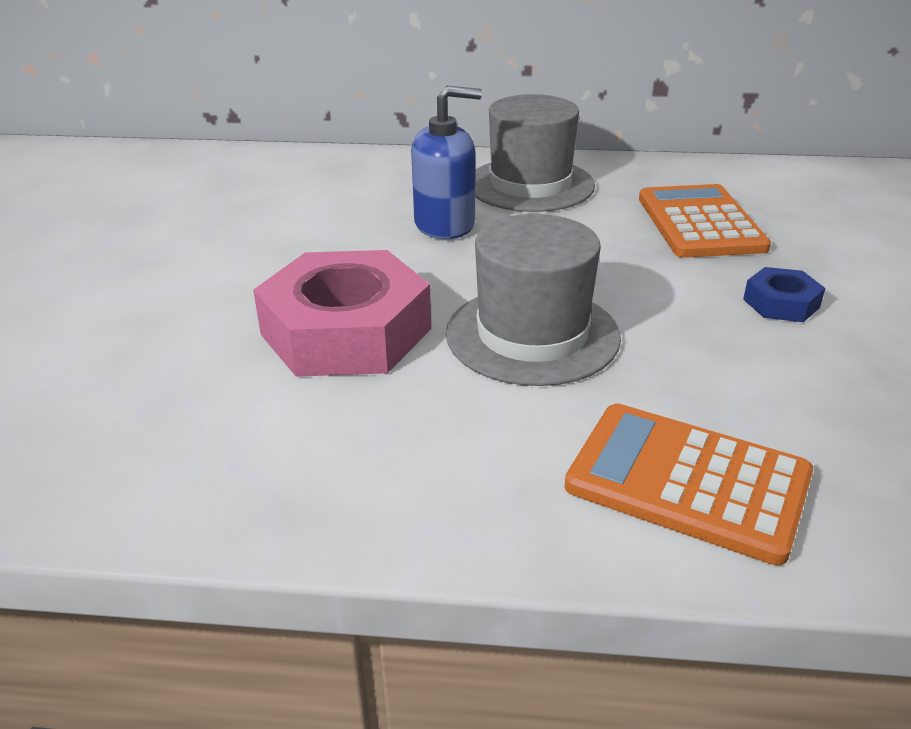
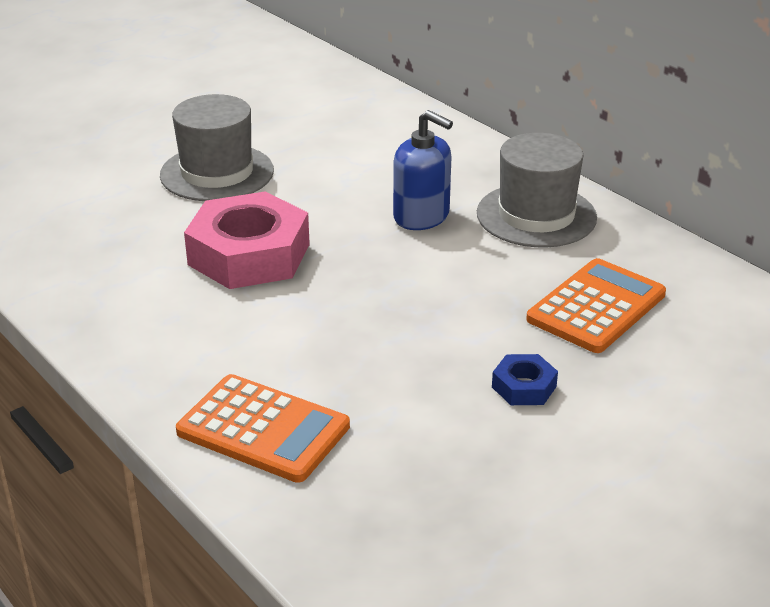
camera: 45 degrees right, 0 degrees up
(532, 335) = (337, 313): grey hat -> grey hat (217, 173)
(687, 481) = (263, 429): orange calculator -> orange calculator turned 135 degrees clockwise

